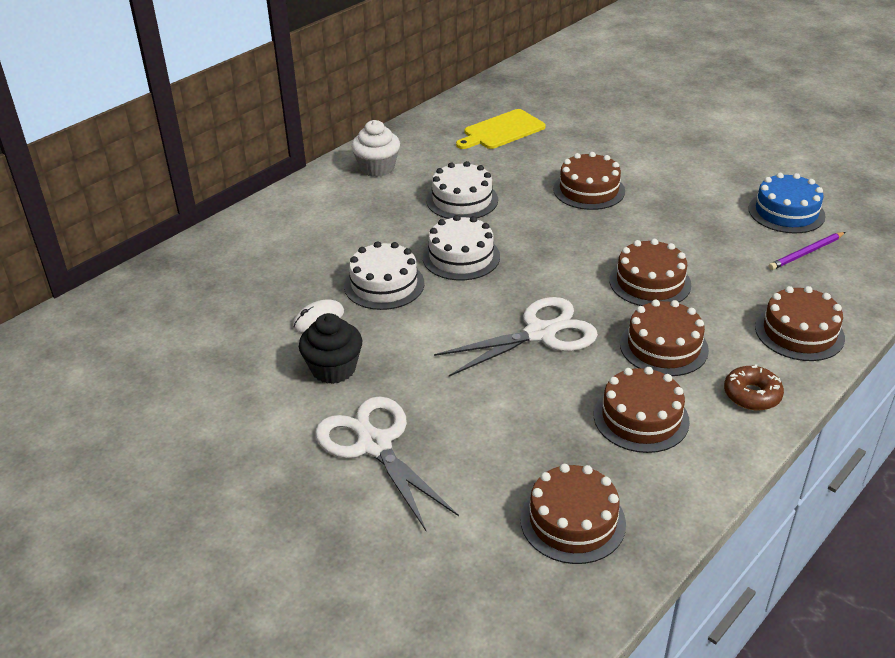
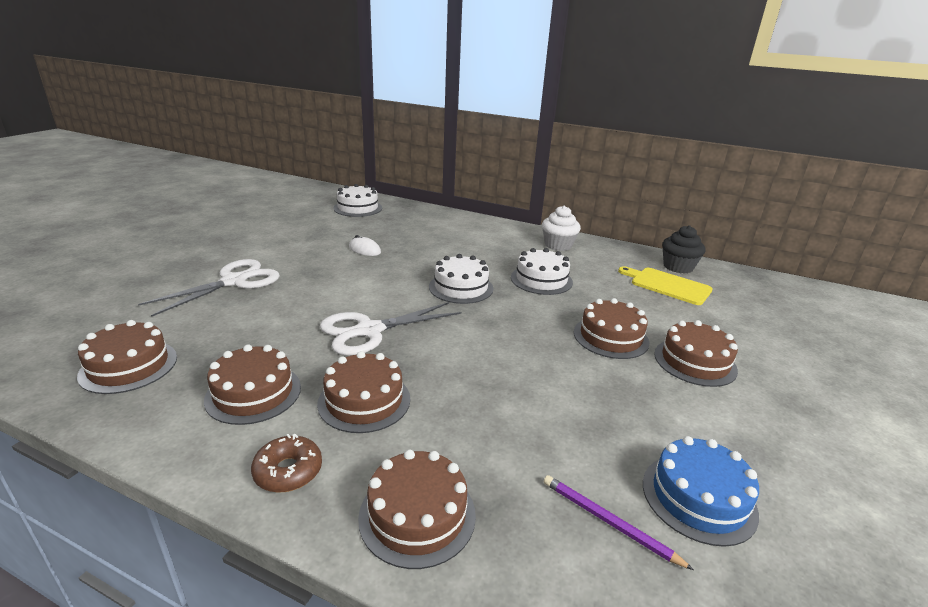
camera: 70 degrees right, 10 degrees down
(333, 369) = (312, 260): black cupcake -> black cupcake (678, 267)
(384, 284) = (411, 264): white cake -> white cake (358, 208)
(540, 333) = (369, 331): white scissors -> white scissors turned 105 degrees clockwise
(650, 282) = (471, 385): brown cake -> brown cake (695, 362)

